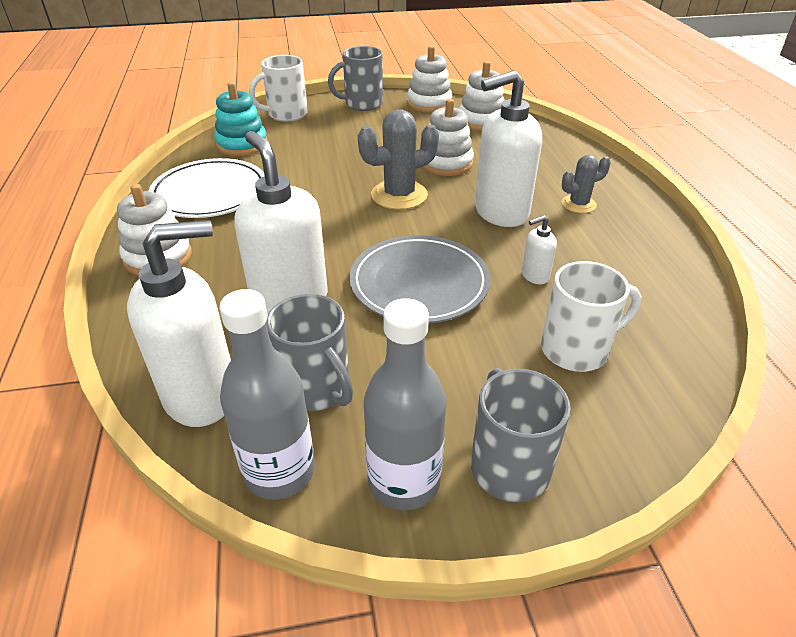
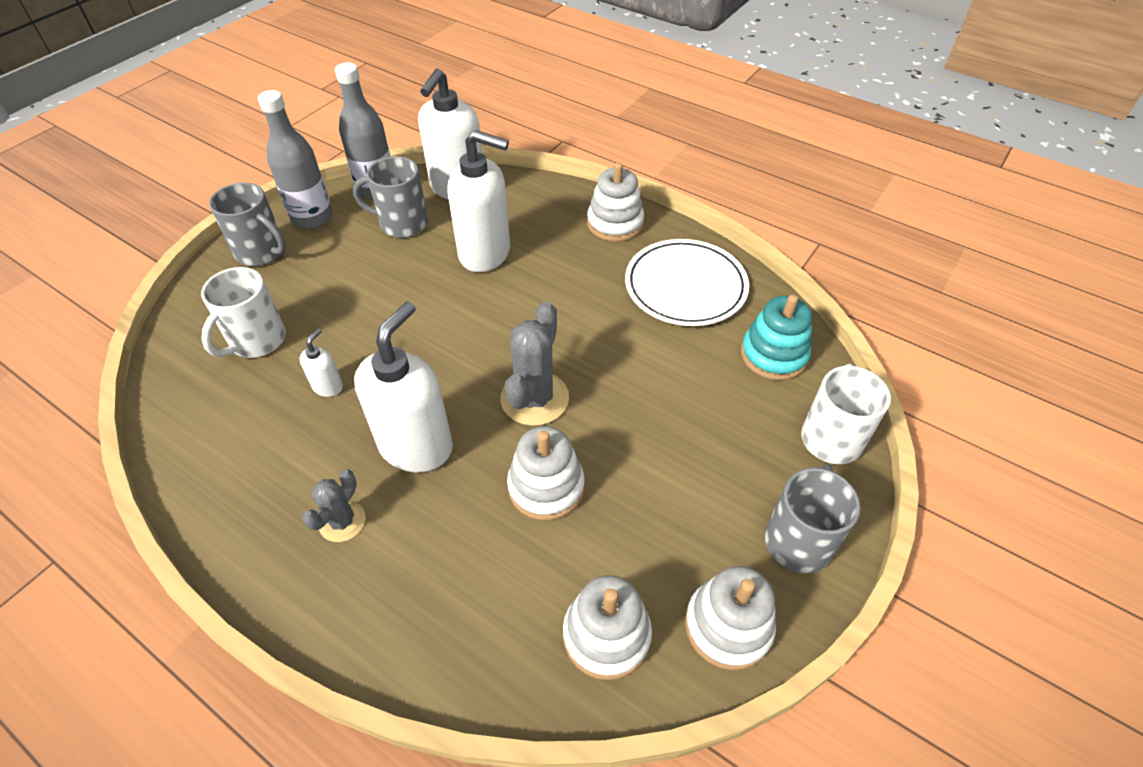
camera: 135 degrees right, 10 degrees up
(419, 283) = (414, 320): grey plate -> none

